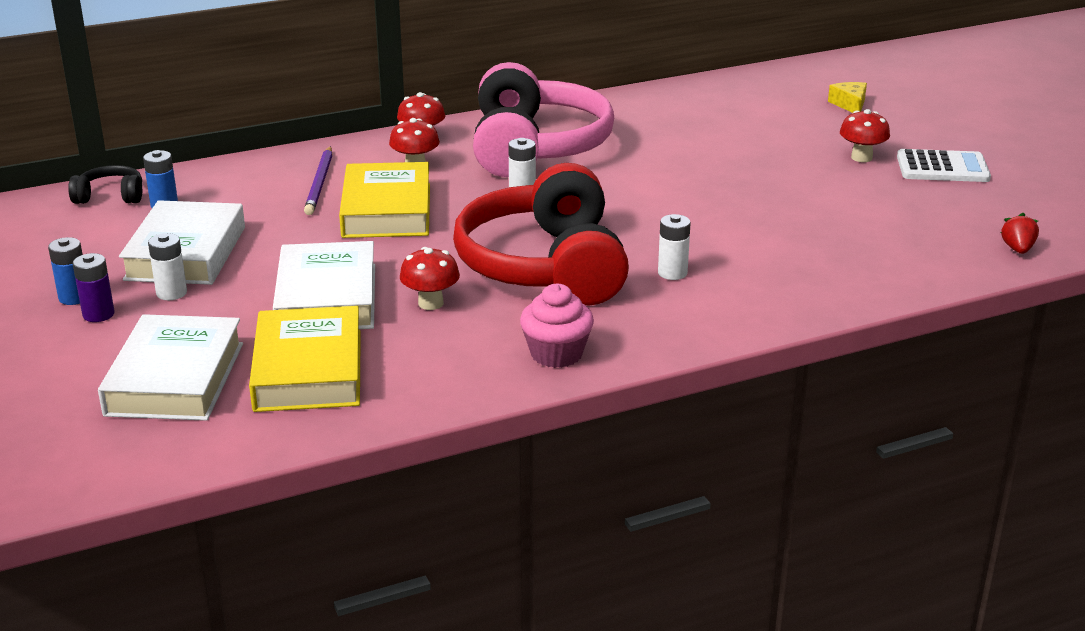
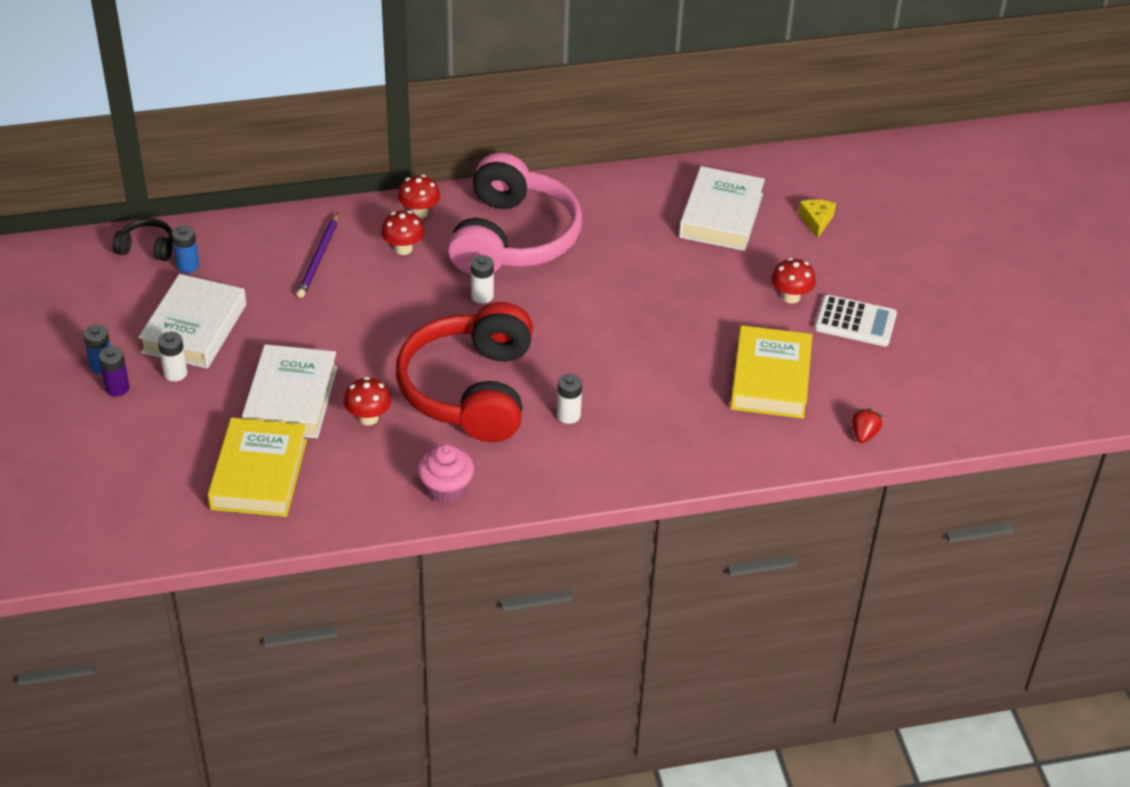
camera: 10 degrees right, 15 degrees up
(175, 379) = (162, 466): white book -> white book (721, 215)
(387, 210) = (364, 301): yellow book -> yellow book (770, 379)

